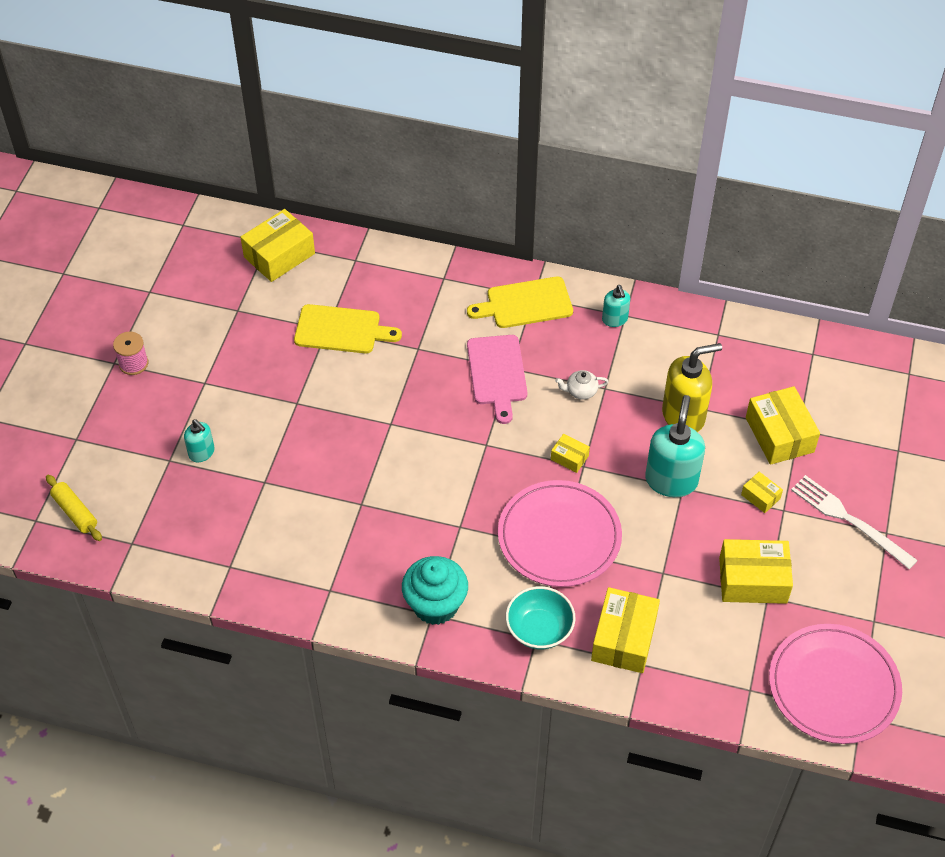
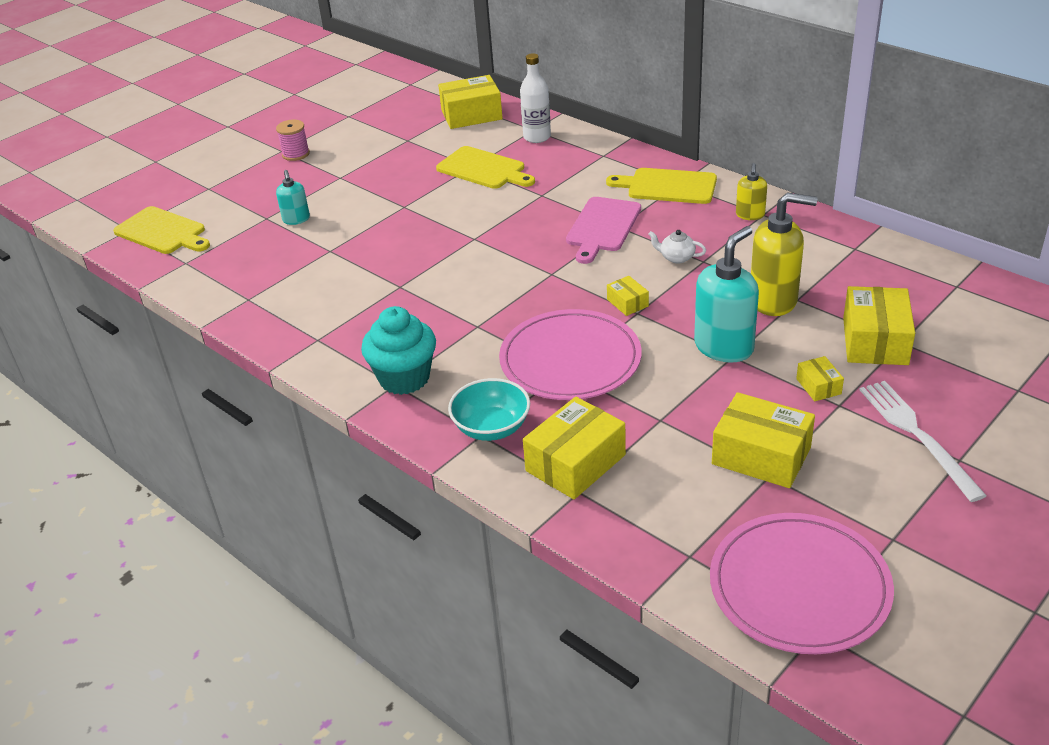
camera: 30 degrees right, 15 degrees down
(75, 512) = (163, 232): yellow rolling pin -> yellow cutting board
(365, 270) = (537, 137): none -> white bottle
(615, 319) = (750, 215): turquoise soap dispenser -> yellow soap dispenser

